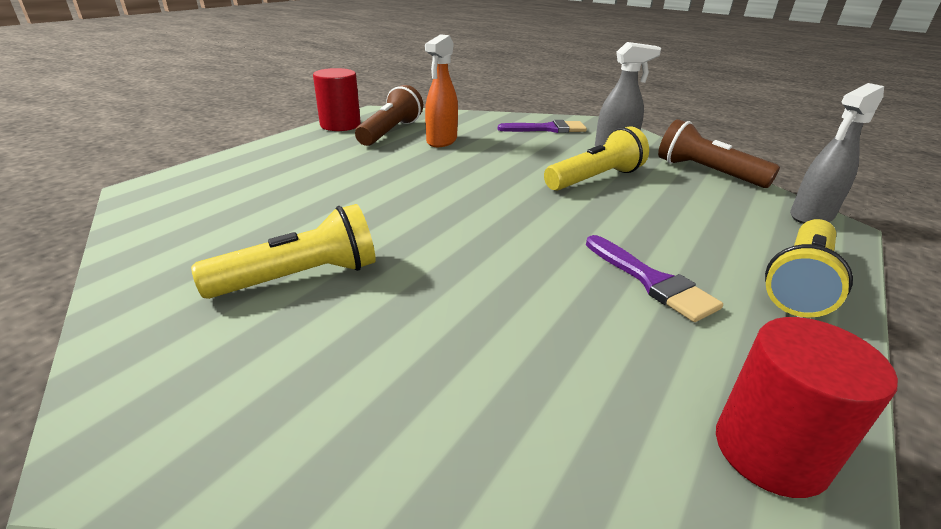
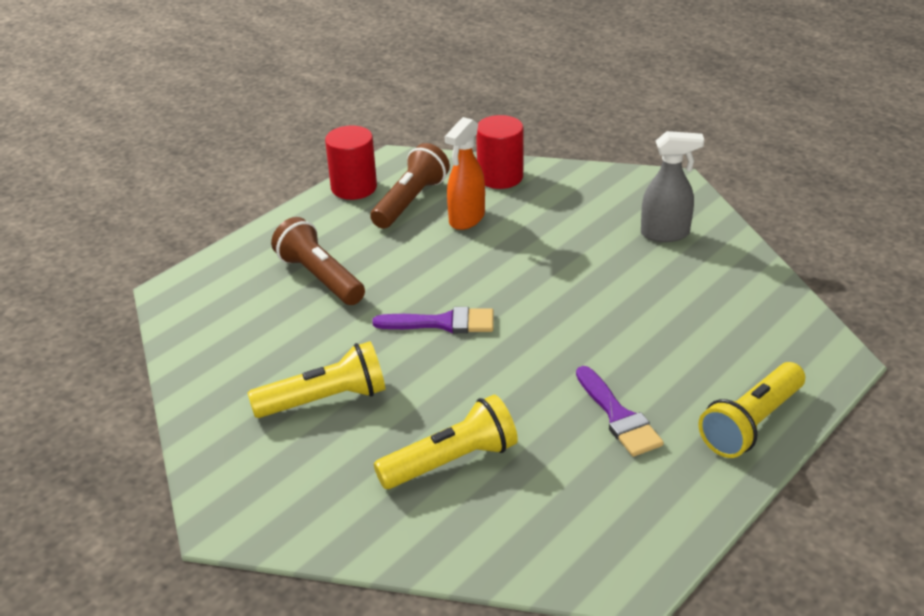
camera: 10 degrees right, 5 degrees up
(548, 129) = (597, 195): purple brush -> purple brush (443, 323)
(595, 179) = (620, 285): yellow flashlight -> yellow flashlight (451, 461)
(706, 172) = (752, 277): brown flashlight -> brown flashlight (320, 277)
(770, 451) = (632, 550): red cylinder -> red cylinder (500, 177)
(811, 216) = (823, 346): grey spray bottle -> none

